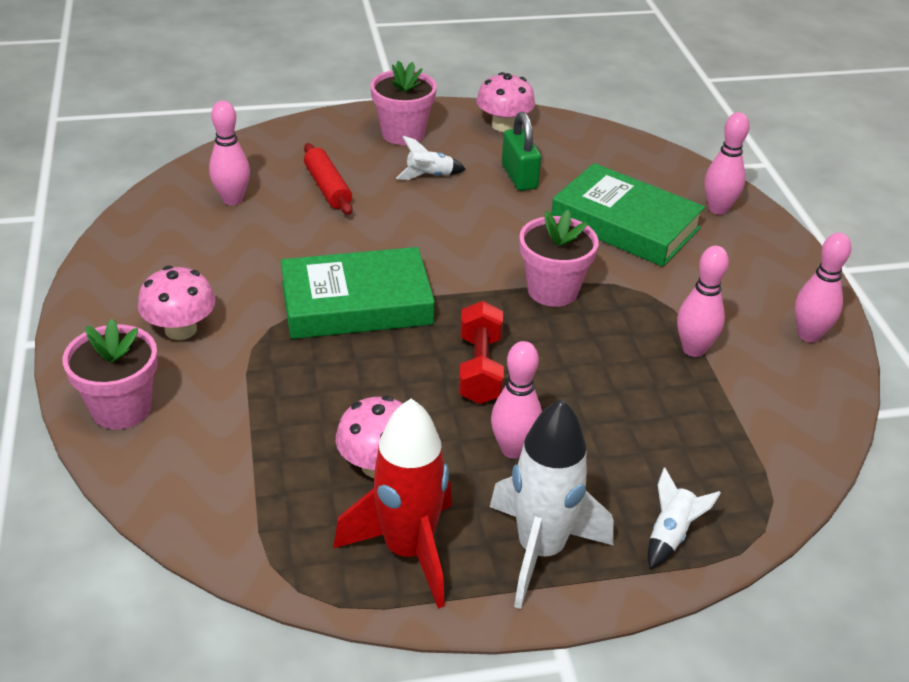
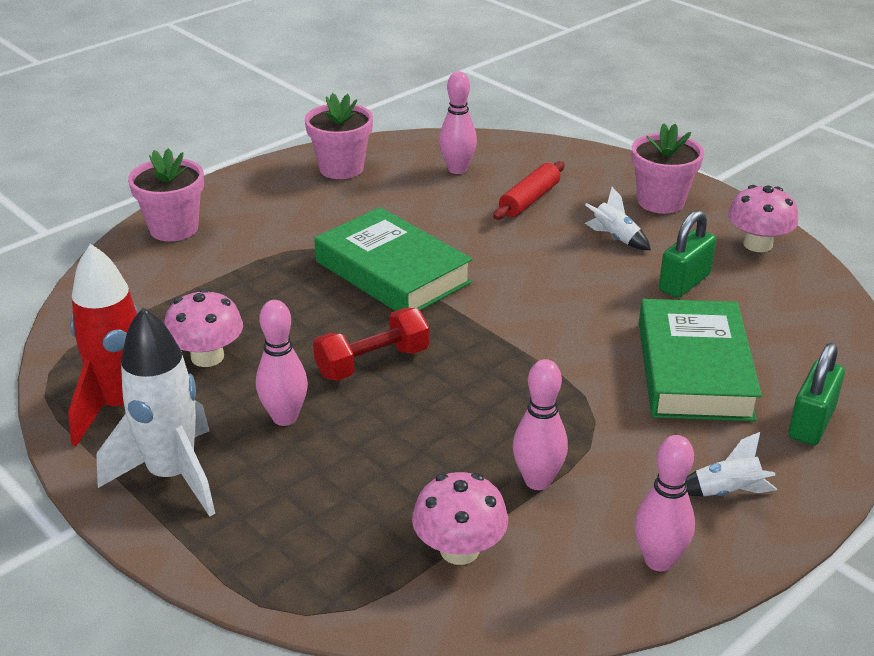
camera: 60 degrees right, 5 degrees down
(180, 329) = (279, 214): pink mushroom -> pink mushroom (459, 550)
(552, 290) = (529, 363): pink flower pot -> pink flower pot (341, 168)
(670, 534) = (249, 549): white rocket -> white rocket (726, 492)
(718, 209) = (811, 423): pink bowling pin -> green padlock

